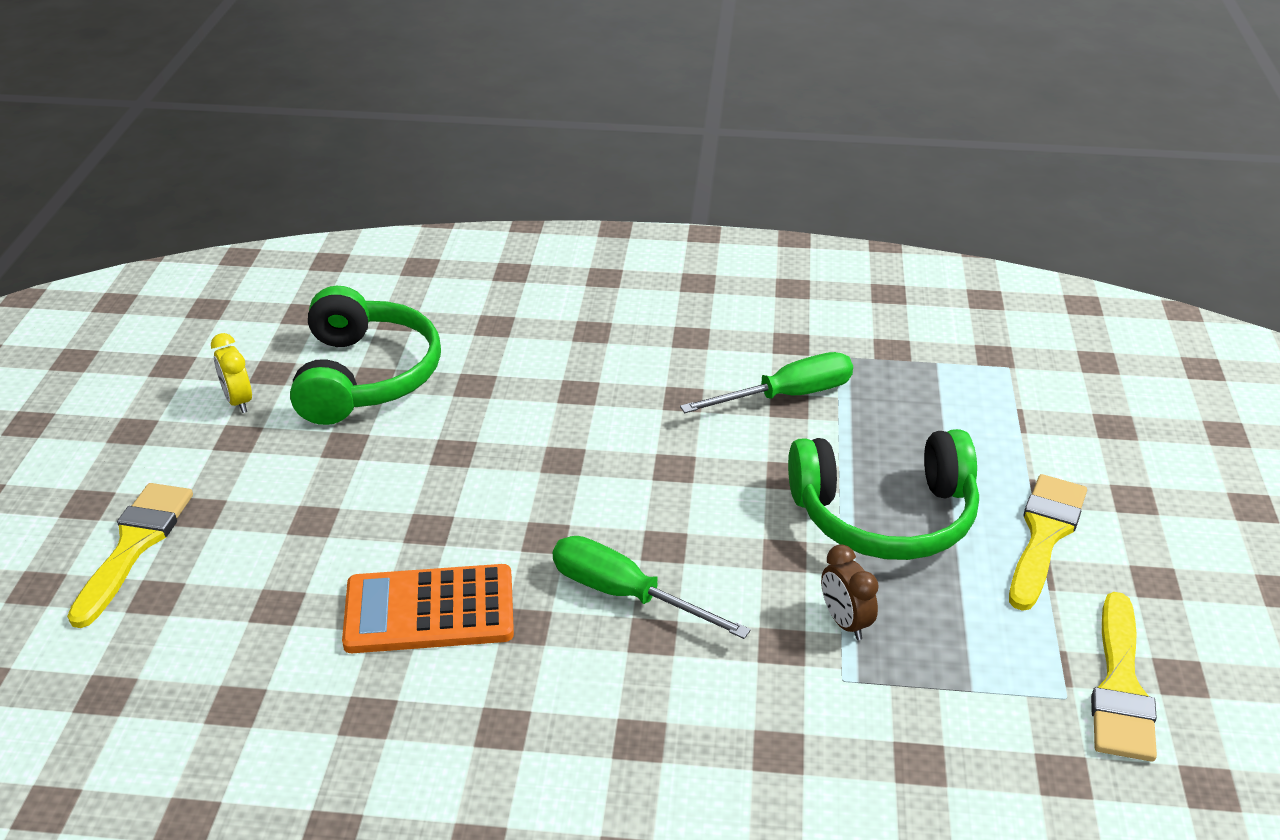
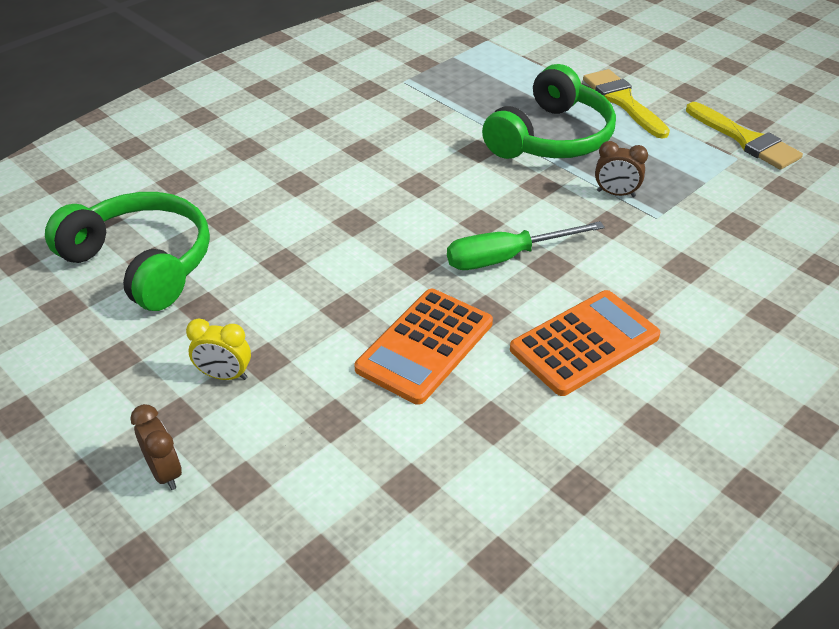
camera: 50 degrees left, 5 degrees up
(134, 545) = (165, 472): yellow brush -> brown clock
(238, 401) = (72, 339): yellow clock -> yellow clock (224, 375)
(550, 727) = (584, 343): none -> orange calculator
(787, 396) = (412, 114): green screwdriver -> none

